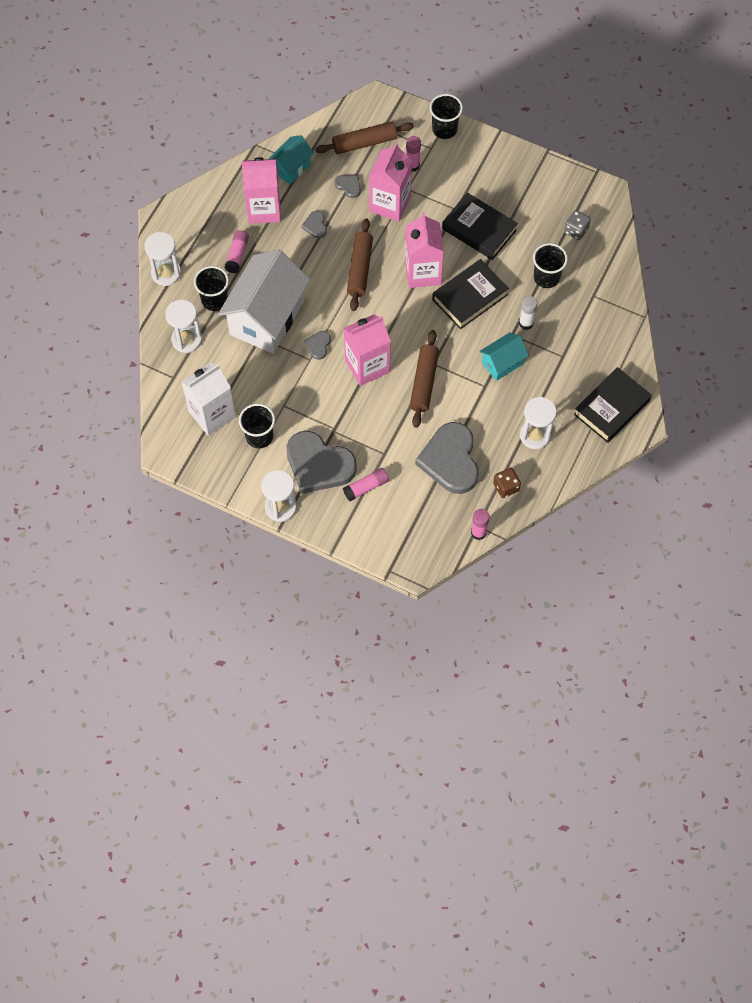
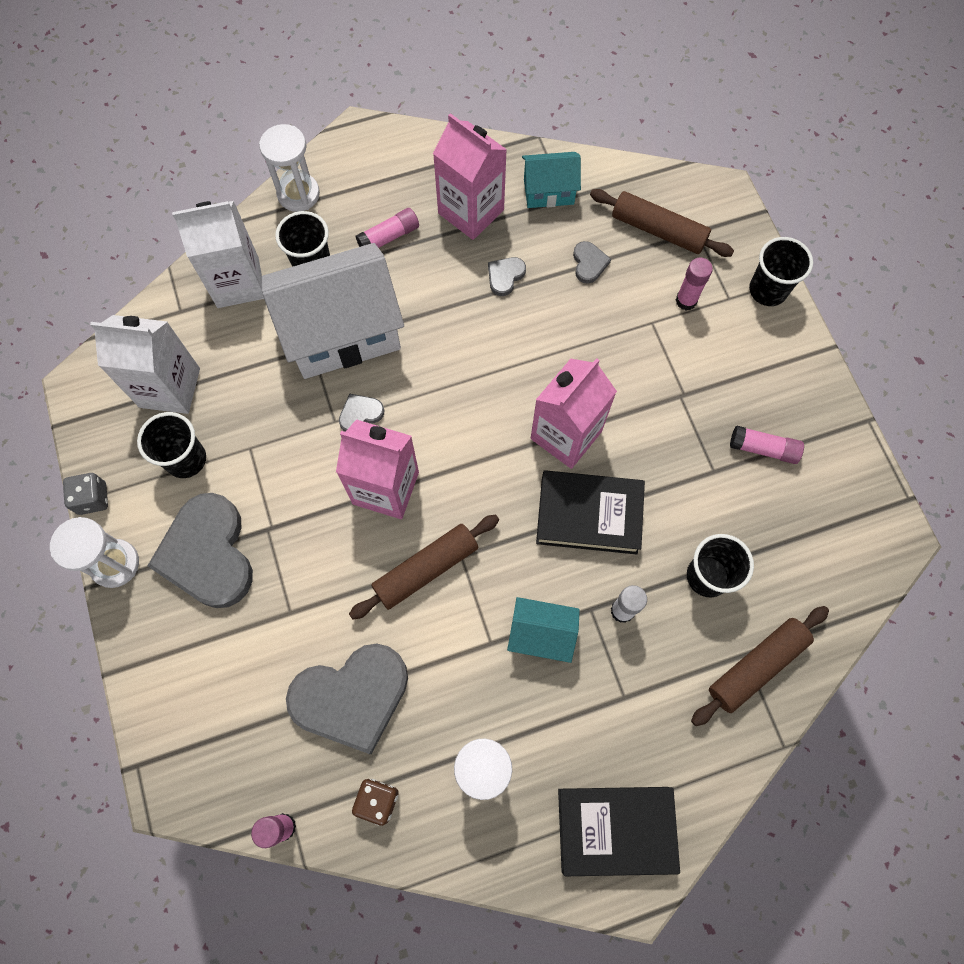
camera: 45 degrees right, 5 degrees up
(186, 340) = (238, 282): white hourglass -> white carton
(360, 269) = (500, 367): brown rolling pin -> brown rolling pin (756, 666)
(366, 487) = (225, 633): pink glue stick -> pink glue stick (763, 449)
(390, 204) = (613, 322): pink carton -> none
(450, 460) = (351, 697): grey heart -> grey heart turned 150 degrees counterclockwise
(479, 229) = (686, 443): black book -> none
(576, 230) = (806, 550): grey dice -> grey dice (92, 498)

